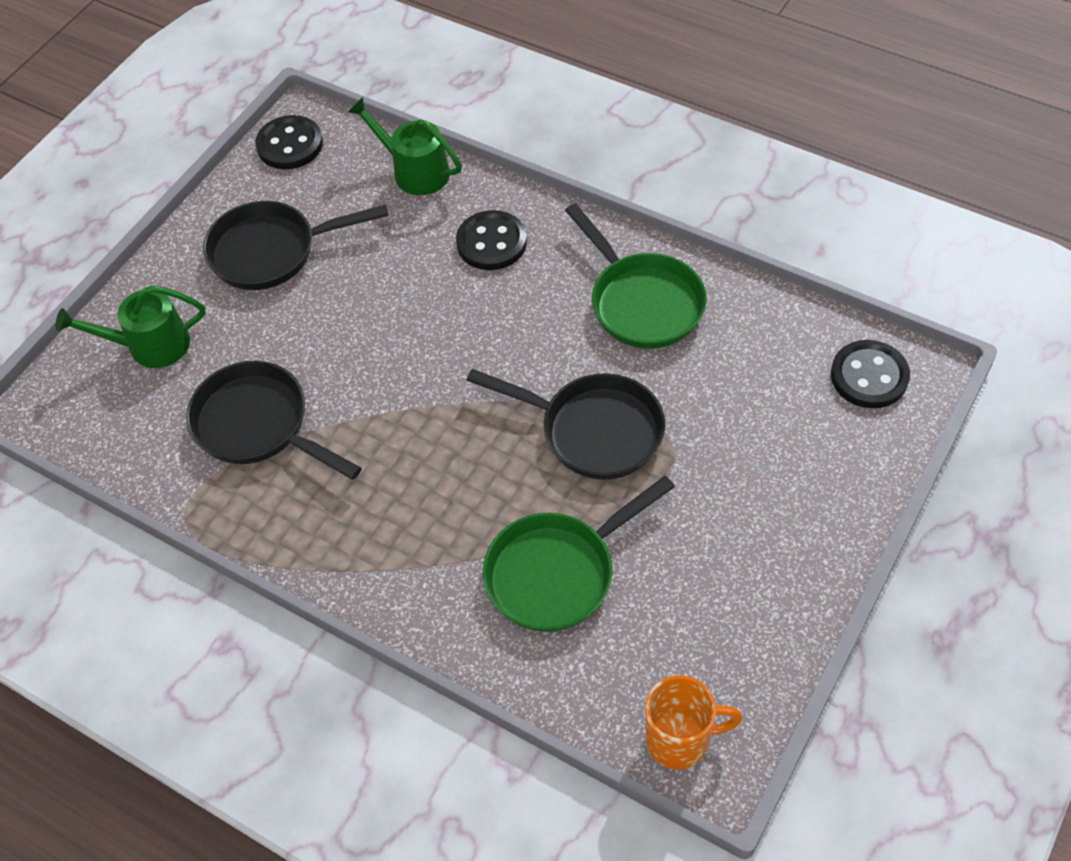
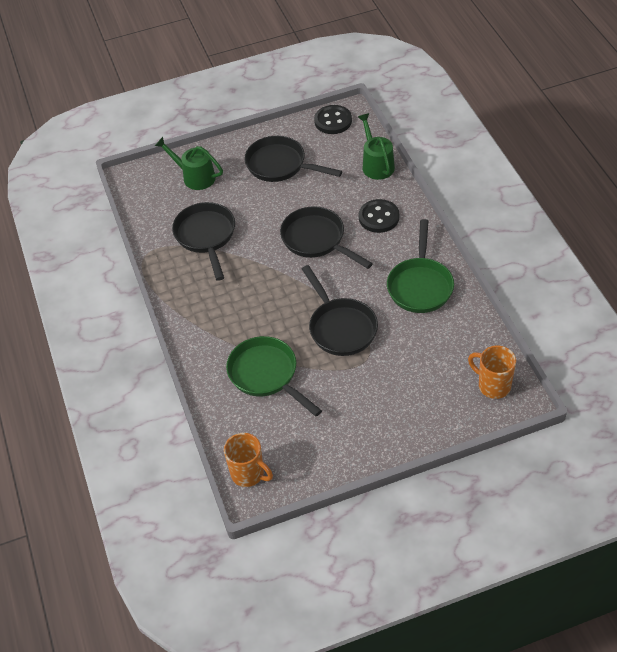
camera: 40 degrees right, 5 degrees down
(434, 327) = (317, 240): none -> black pan
(558, 572) = (266, 375): green pan -> green pan turned 45 degrees clockwise
(869, 376) = (493, 385): black button -> orange mug

